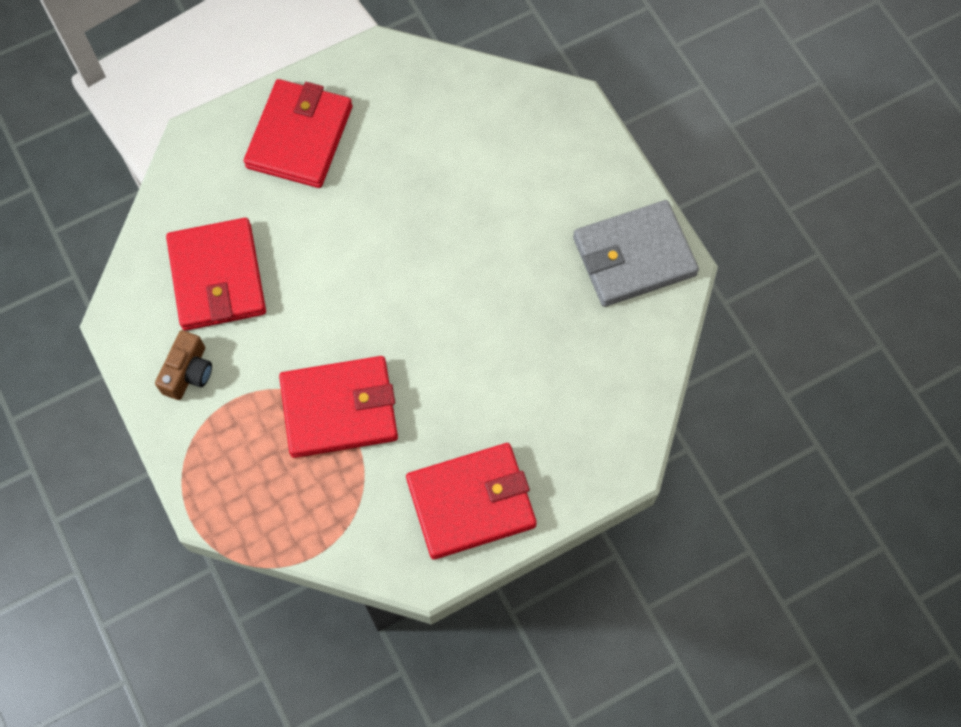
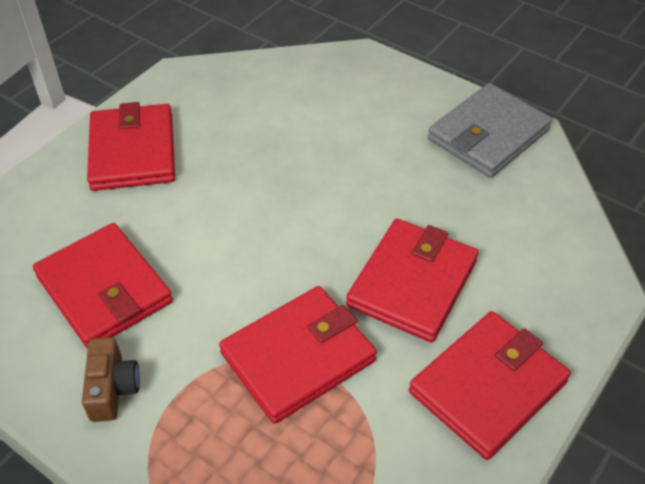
camera: 25 degrees left, 20 degrees down
(468, 384) = (412, 283): none -> red wallet

